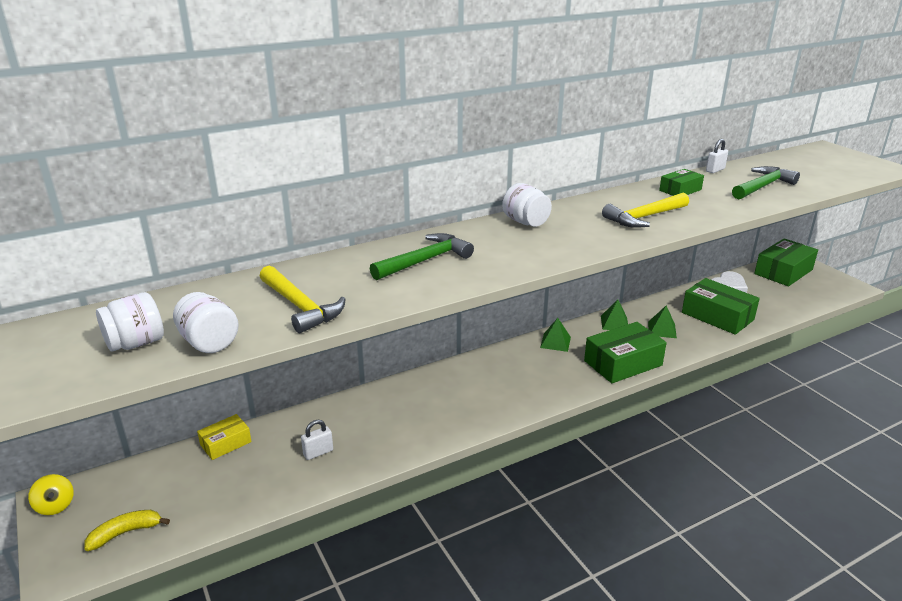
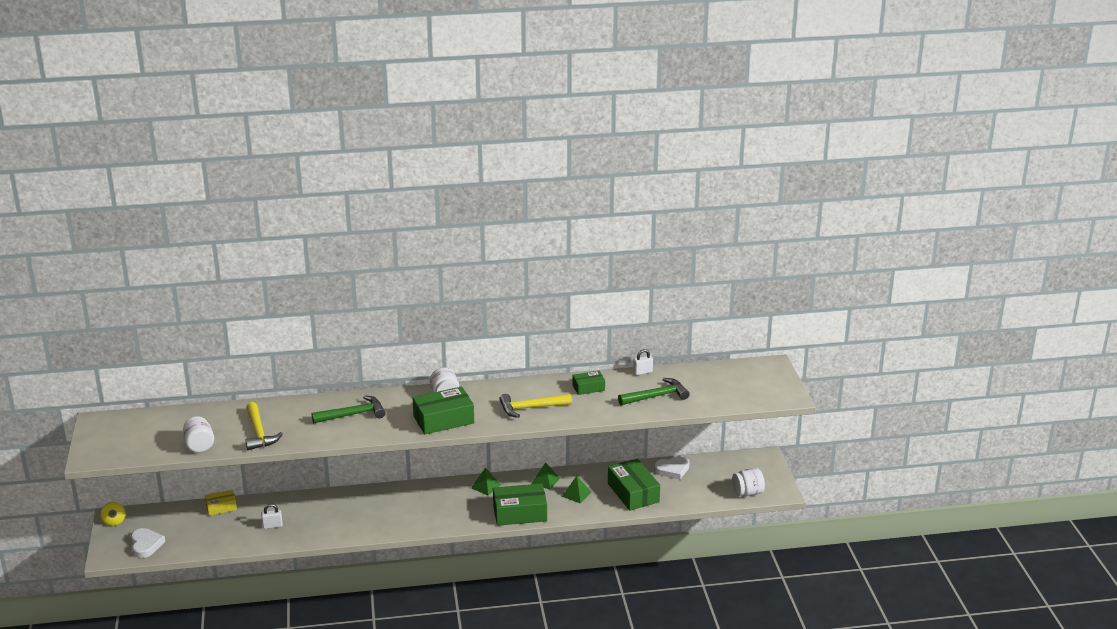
camera: 20 degrees right, 0 degrees up
(125, 533) = (146, 545): yellow banana -> white heart
(136, 343) = (163, 438): white jar -> white jar (747, 493)
(783, 272) = (739, 466): green box -> green box (443, 419)

